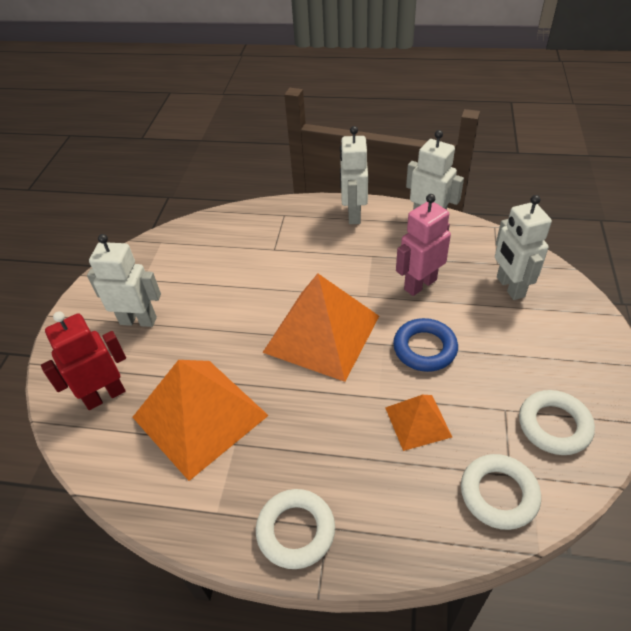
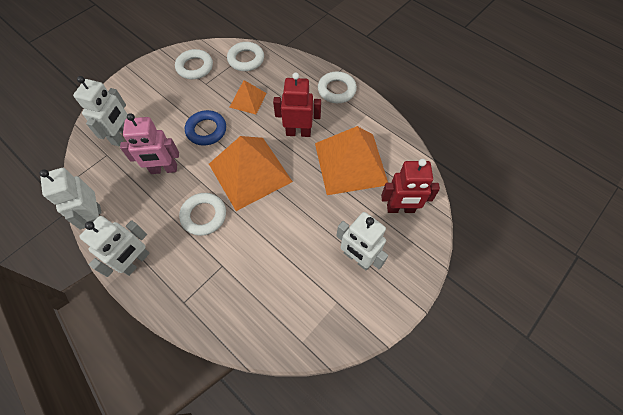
camera: 150 degrees left, 15 degrees up
(303, 417) = (298, 132): none -> red robot
(330, 271) = (204, 216): none -> white ring

